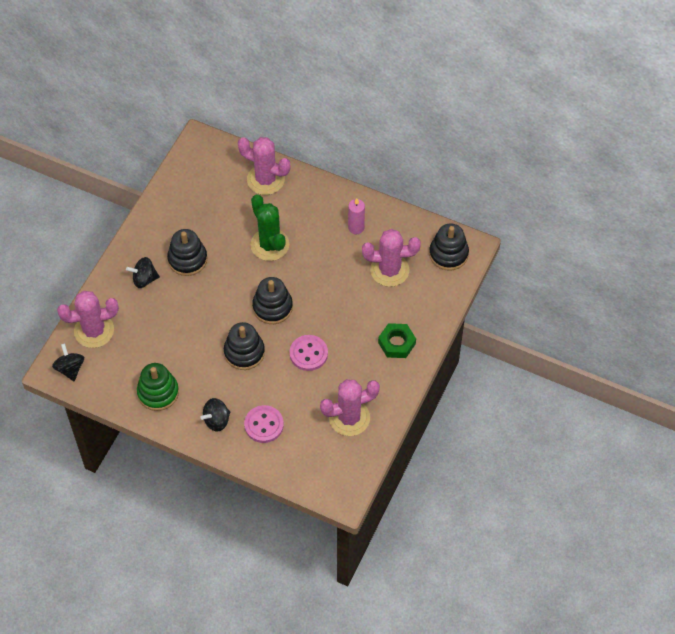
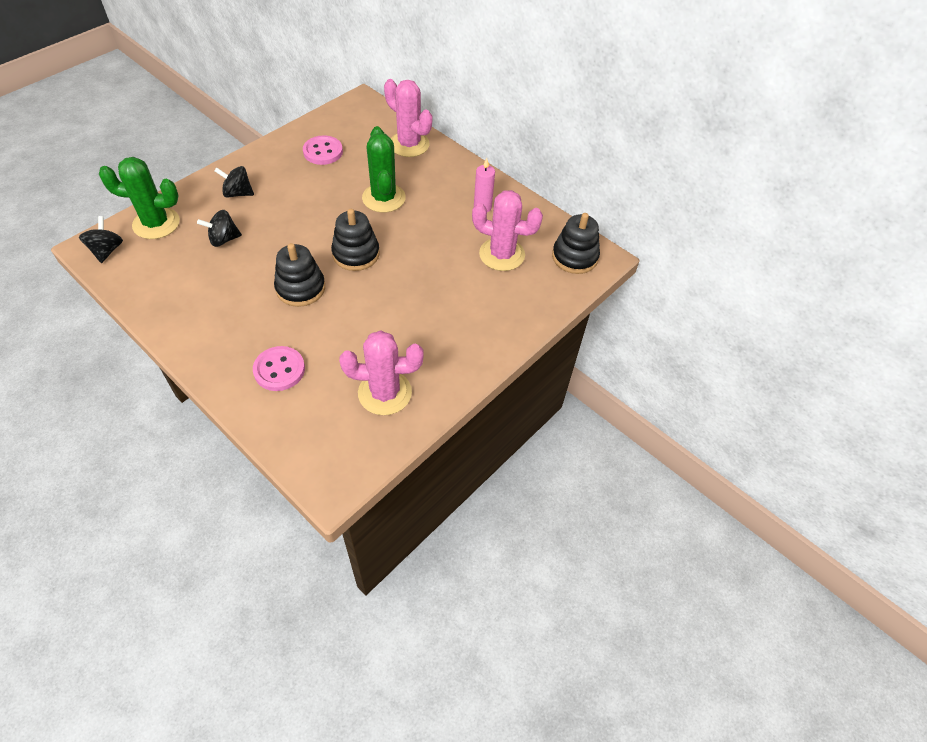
camera: 15 degrees right, 5 degrees down
(94, 331) = (156, 223): pink cactus -> green cactus
(158, 392) = (182, 300): green stacking toy -> none
(187, 259) = (292, 188): black stacking toy -> none
(217, 420) = (228, 348): black spinning top -> black spinning top (224, 239)
(308, 354) = (371, 310): pink button -> pink button (323, 152)
(396, 343) = (478, 328): green nut -> none

